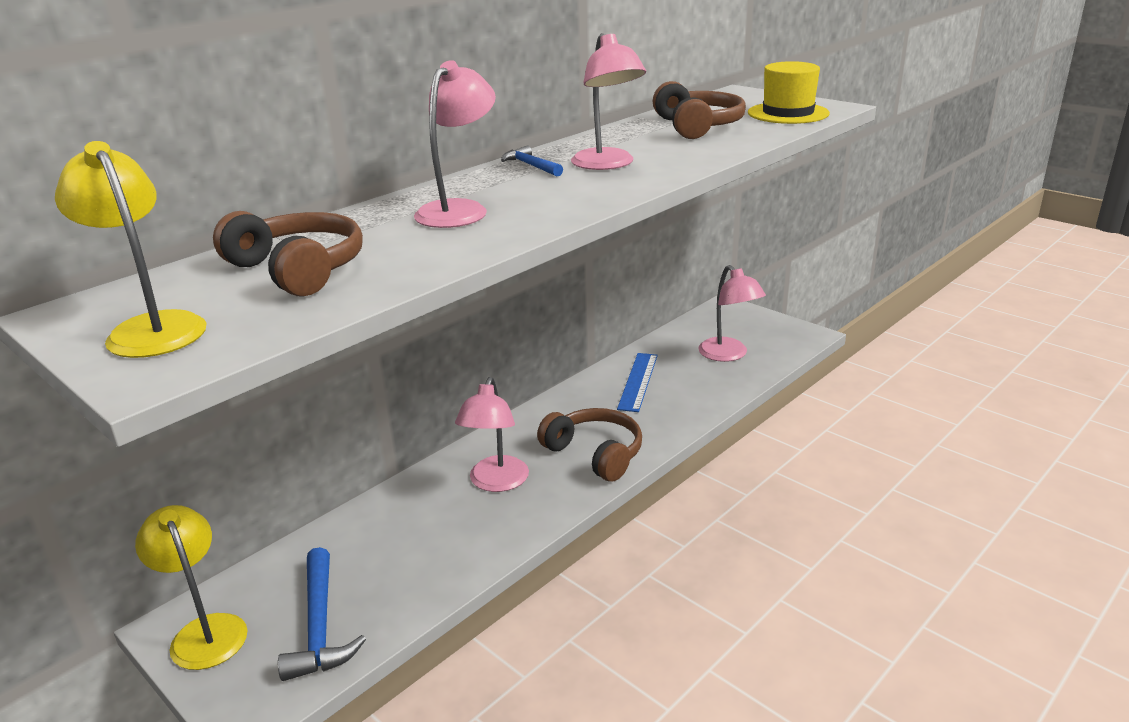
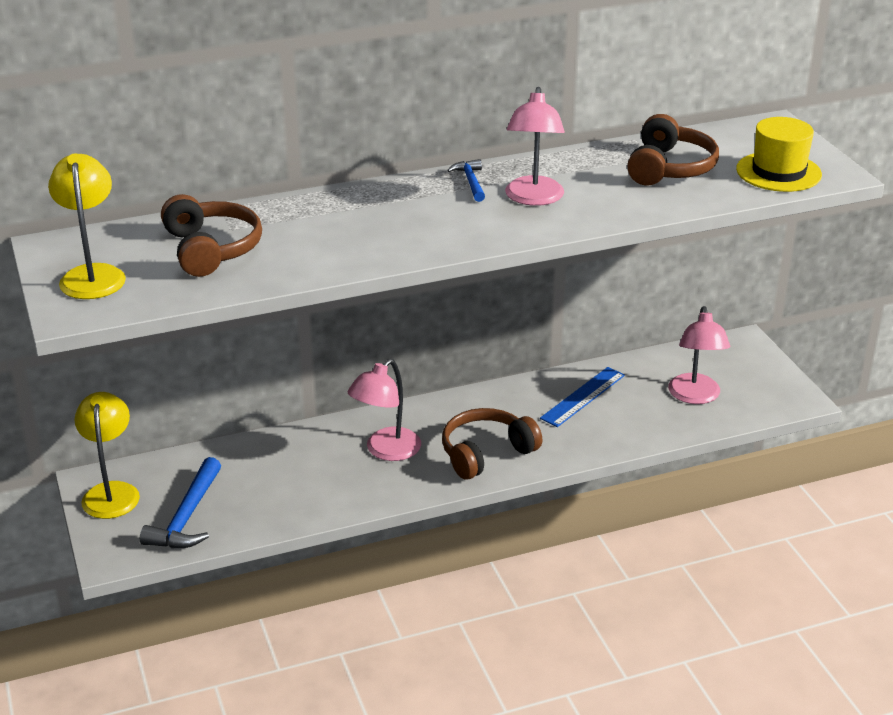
camera: 25 degrees right, 5 degrees up
(459, 210) = (368, 219): pink lamp -> none
(595, 454) = (486, 453): brown headphones -> brown headphones turned 105 degrees counterclockwise

